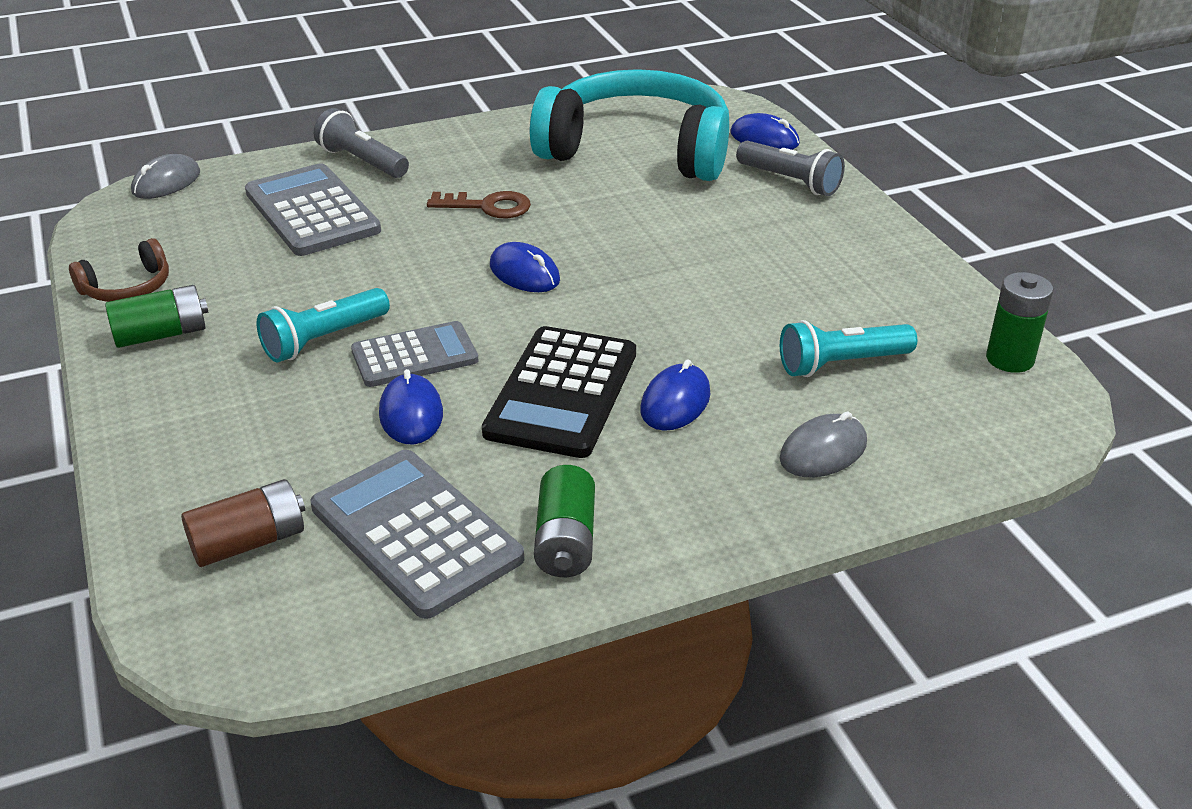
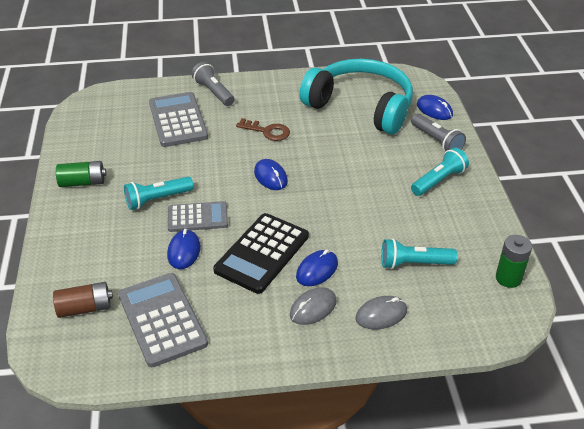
camera: 15 degrees right, 5 degrees up
(127, 288) = (75, 152): brown headphones -> none
(166, 182) = (113, 90): grey mouse -> grey mouse (313, 308)
(565, 541) = (231, 339): green battery -> none
(822, 237) = (438, 181): none -> turquoise flashlight

